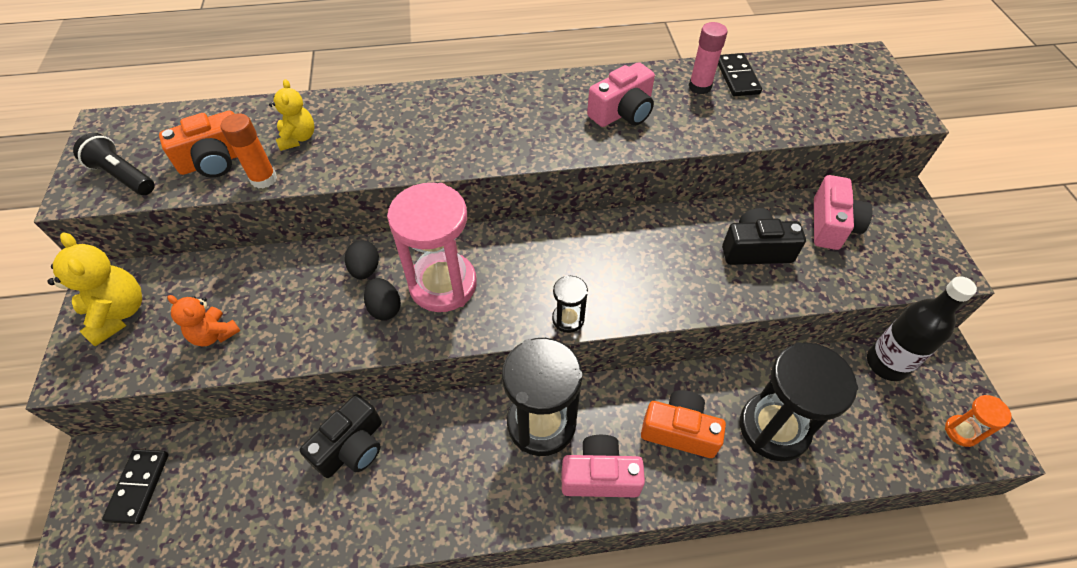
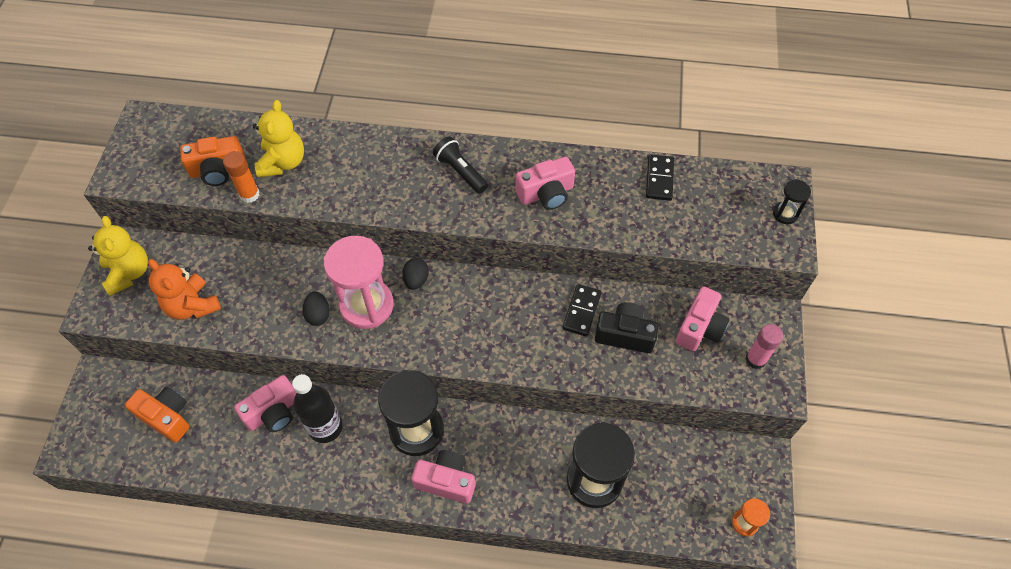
camera: 15 degrees right, 5 degrees up
(123, 176) = (149, 169): black flashlight -> black flashlight (460, 172)
(138, 487) = (122, 403): black domino -> black domino (581, 311)
(214, 334) = (192, 306): orange teddy bear -> orange teddy bear, size x1.54
(298, 138) = (283, 162): yellow teddy bear -> yellow teddy bear, size x1.54
(352, 447) = (273, 412): black camera -> pink camera
(365, 269) = (312, 279): black egg -> black egg (416, 280)
(568, 319) = (452, 357): black hourglass -> black hourglass (785, 214)
(679, 431) = (519, 463): orange camera -> orange camera (166, 417)
(700, 87) = (622, 182): pink glue stick -> pink glue stick (755, 359)
(886, 363) = (711, 454): black bottle -> black bottle (325, 427)

